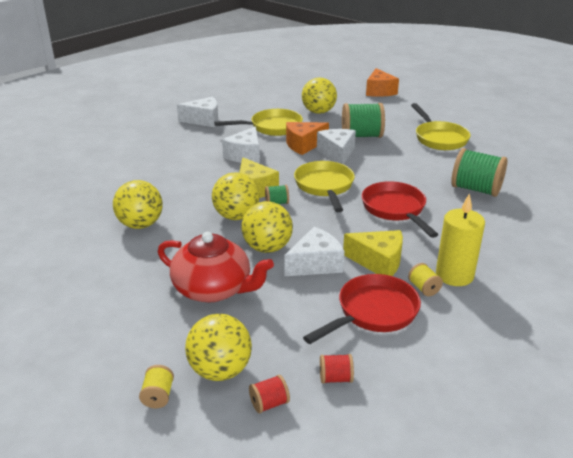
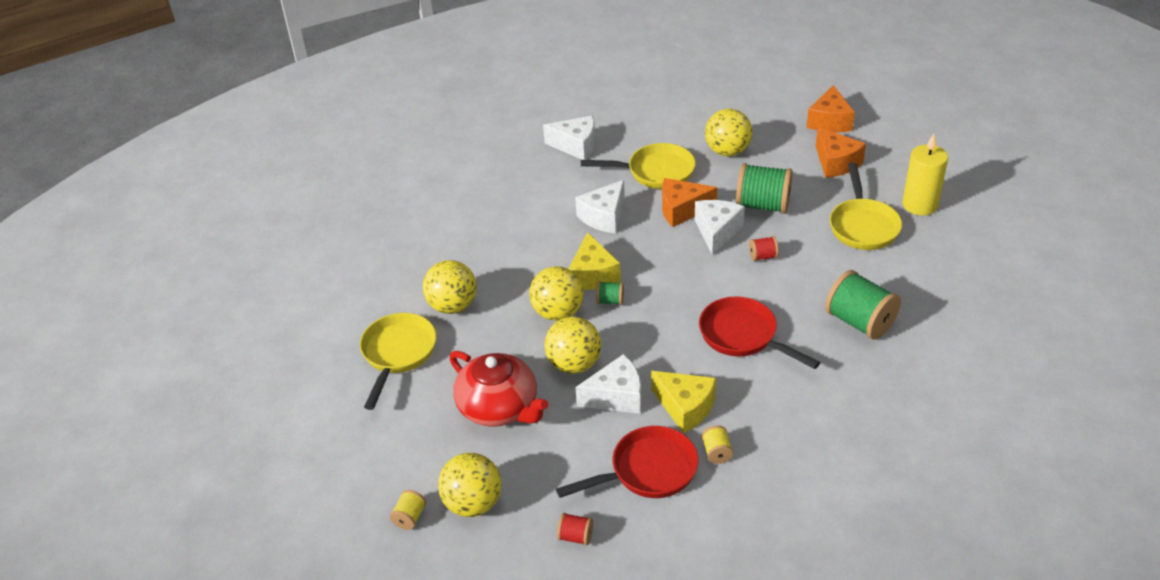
camera: 20 degrees right, 10 degrees up
(269, 403) = (504, 548): red spool -> red spool (763, 256)
(324, 187) = (676, 285): yellow pan -> yellow pan (398, 354)
(395, 209) = (743, 336): red pan -> red pan turned 45 degrees counterclockwise
(398, 110) = (836, 163): none -> orange cheese
(454, 275) = (760, 442): yellow candle -> yellow candle (920, 205)

